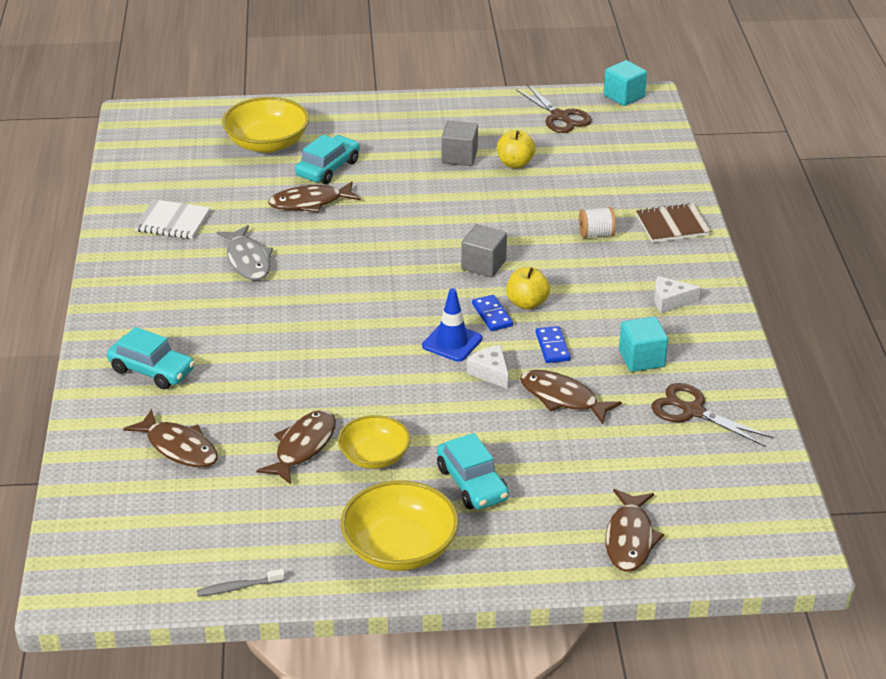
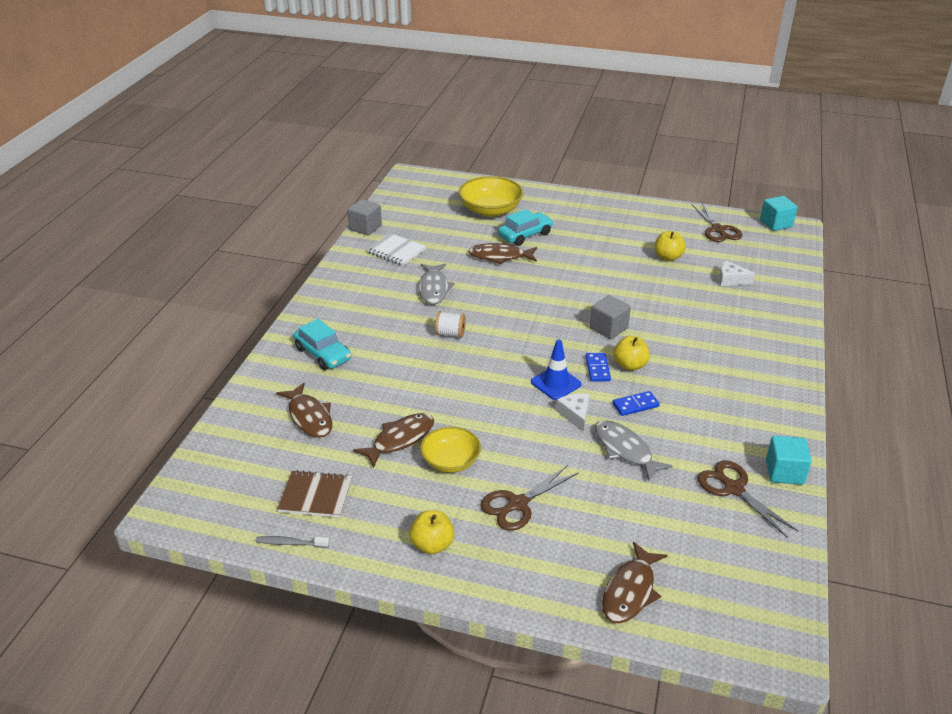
camera: 20 degrees right, 0 degrees up
(400, 548) = (432, 545): yellow bowl -> yellow apple
(459, 157) = (627, 245): grey cube -> grey cube (365, 227)
(472, 483) = (517, 504): turquoise car -> brown scissors
(552, 347) = (635, 405): blue domino -> blue domino turned 60 degrees clockwise
(562, 398) = (625, 450): brown fish -> grey fish
(596, 234) = (710, 323): white spool -> white spool (450, 334)
(641, 359) = (706, 432): turquoise cube -> turquoise cube (784, 472)
(670, 301) = (750, 390): white cheese -> white cheese (731, 280)
(672, 225) = (777, 328): brown notebook -> brown notebook (316, 495)

